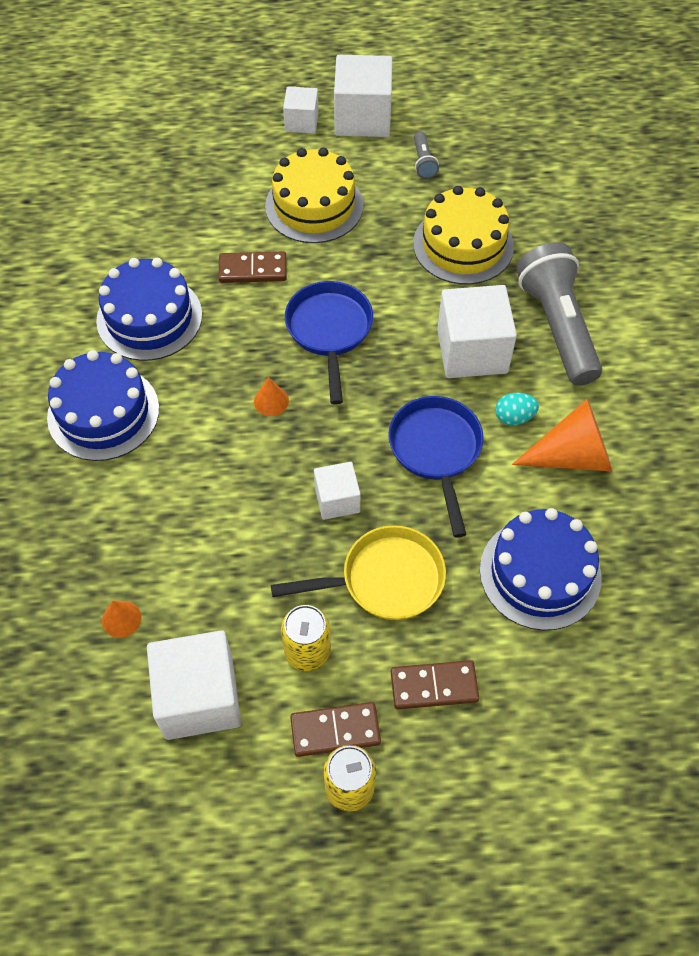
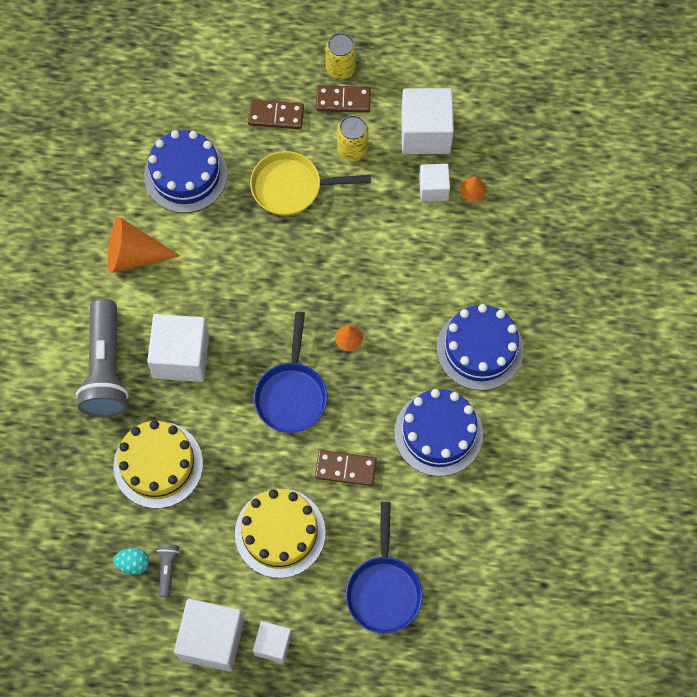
camera: 170 degrees left, 10 degrees up
(337, 500) = (313, 249): white cube -> white cube (433, 188)
(436, 451) = (232, 275): blue pan -> blue pan (383, 589)
(514, 417) = (166, 293): turquoise egg -> turquoise egg (133, 564)

